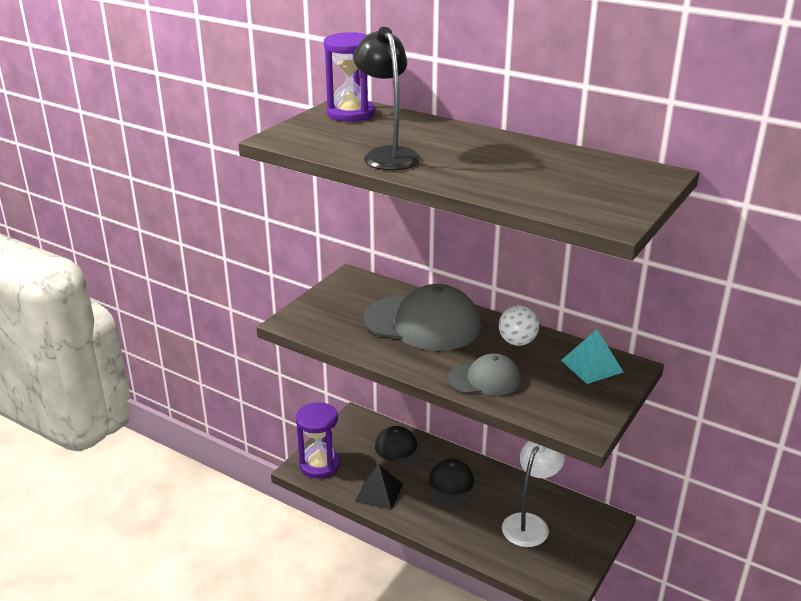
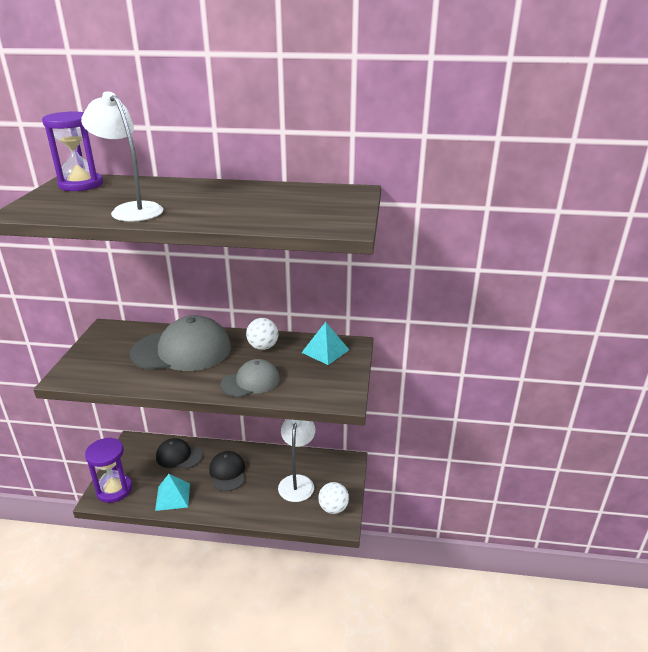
camera: 25 degrees left, 0 degrees up
(379, 492) = (173, 496): black pyramid -> turquoise pyramid
(387, 155) = (131, 210): black lamp -> white lamp
(562, 568) = (333, 508): none -> white ball

